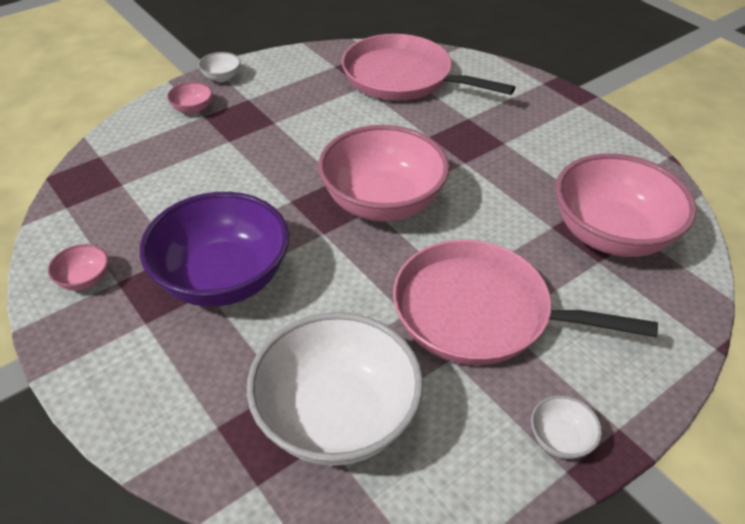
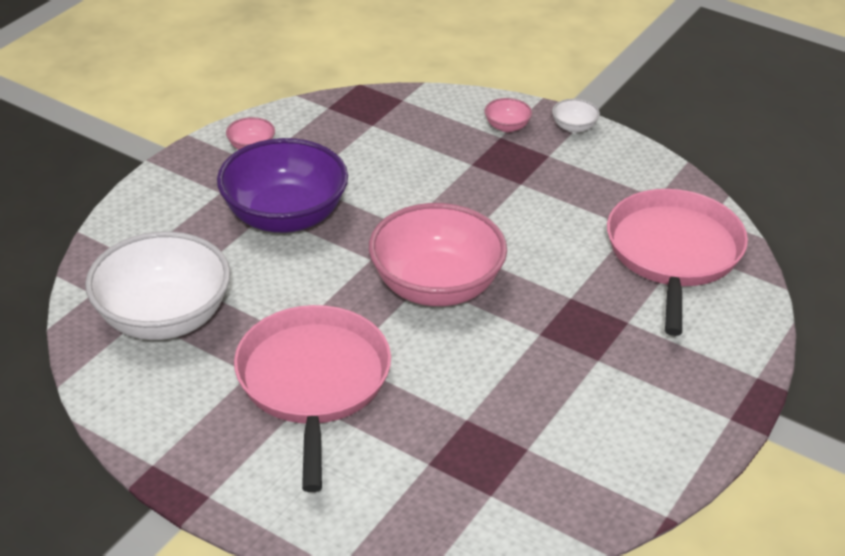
camera: 70 degrees right, 5 degrees down
(560, 439) = (184, 456): white bowl -> none
(611, 234) = (479, 470): pink bowl -> none

